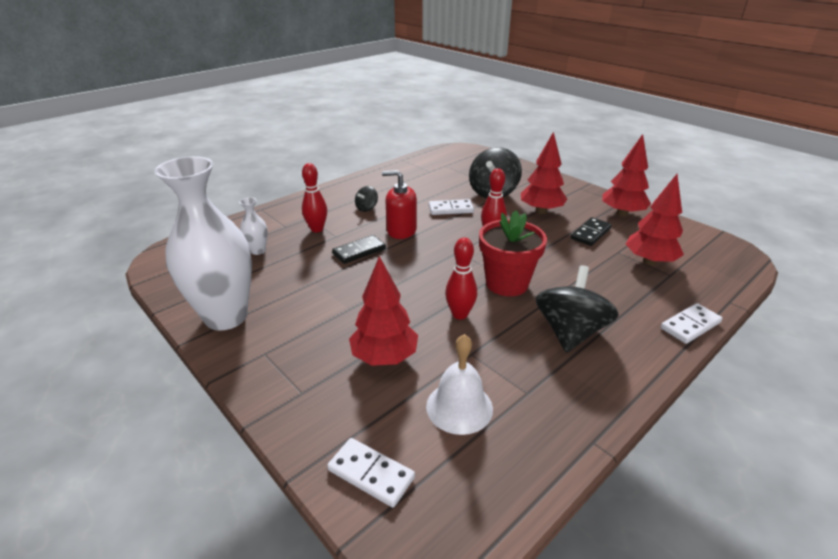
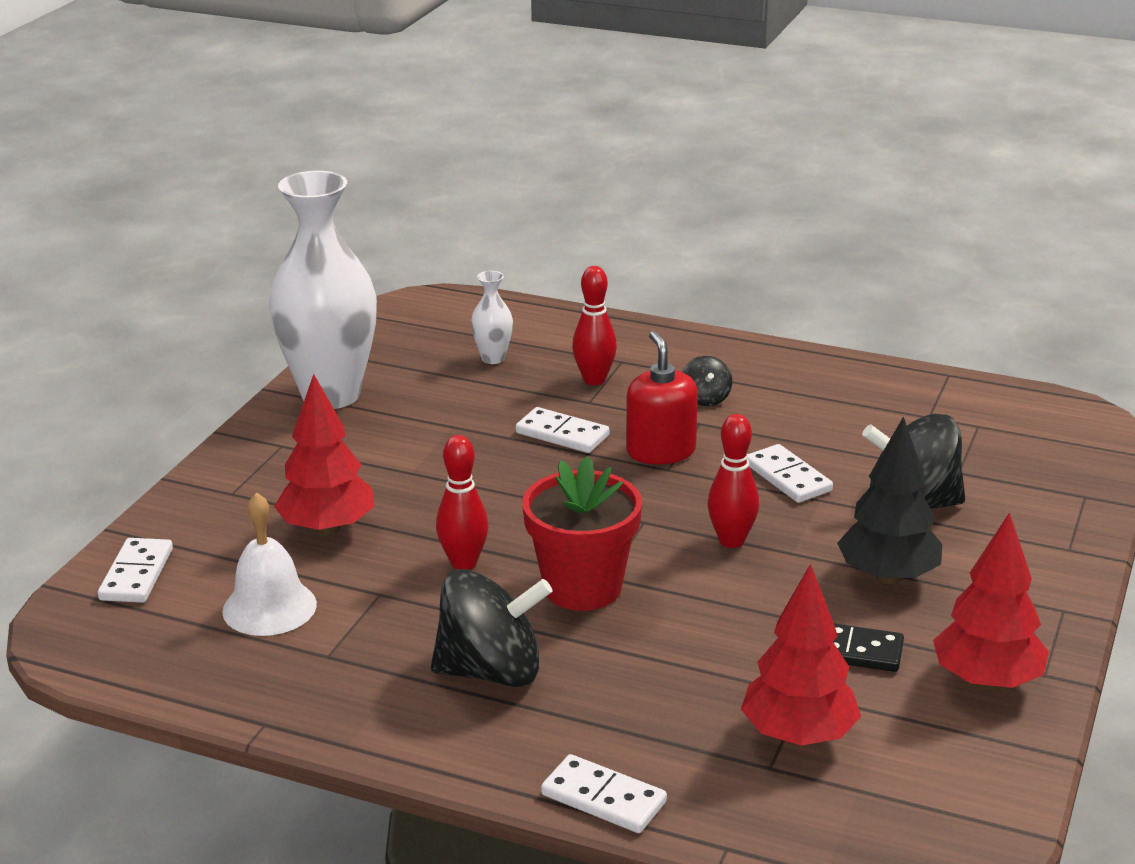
camera: 65 degrees right, 5 degrees down
(359, 251) = (562, 434): black domino -> white domino
(367, 208) = (706, 399): black spinning top -> black spinning top turned 105 degrees counterclockwise
(541, 211) = (888, 576): red tree -> black tree

